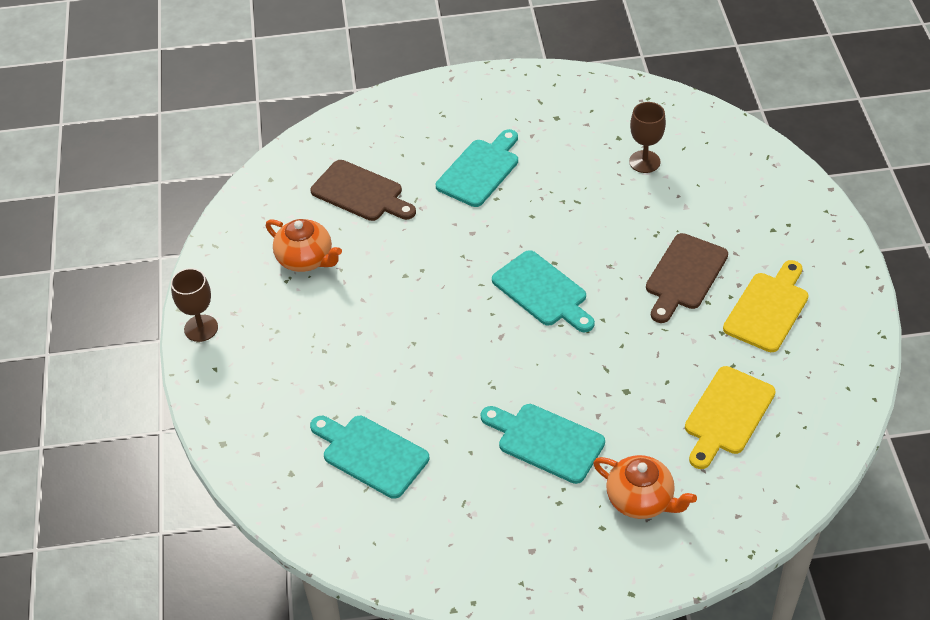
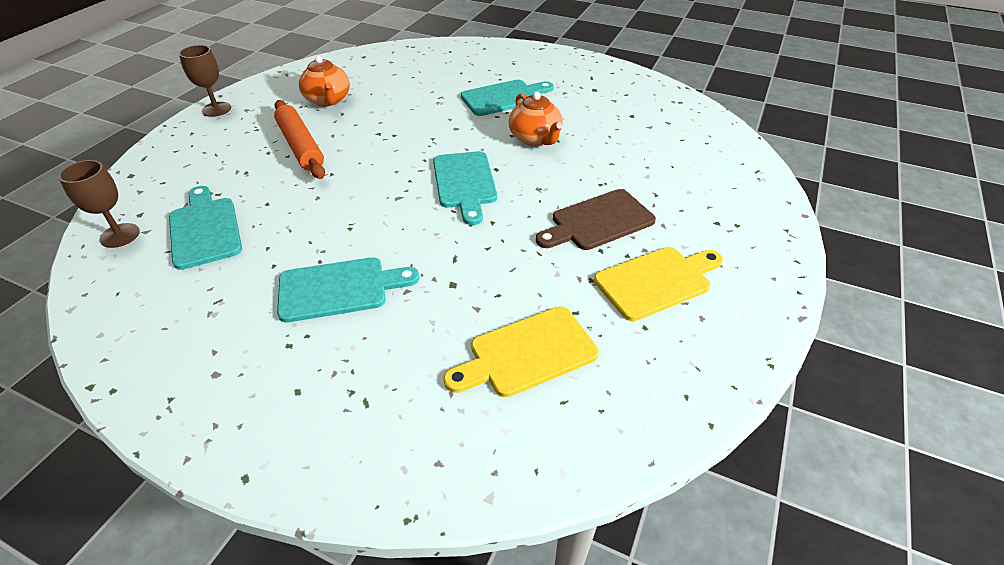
camera: 30 degrees right, 5 degrees down
(348, 328) = (301, 146): none -> orange rolling pin
(361, 193) = (408, 81): brown cutting board -> none
(546, 441) = (339, 288): turquoise cutting board -> turquoise cutting board turned 105 degrees clockwise
(641, 500) = (360, 386): orange teapot -> orange teapot (535, 138)
(644, 162) = (639, 136): brown goblet -> brown goblet (120, 235)

